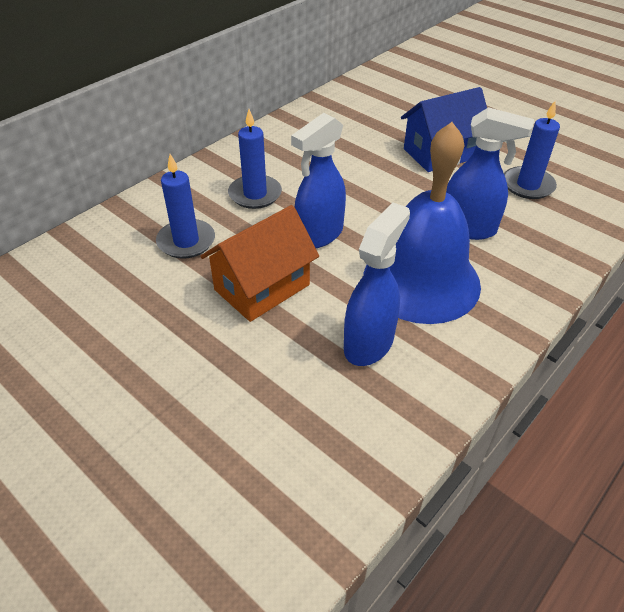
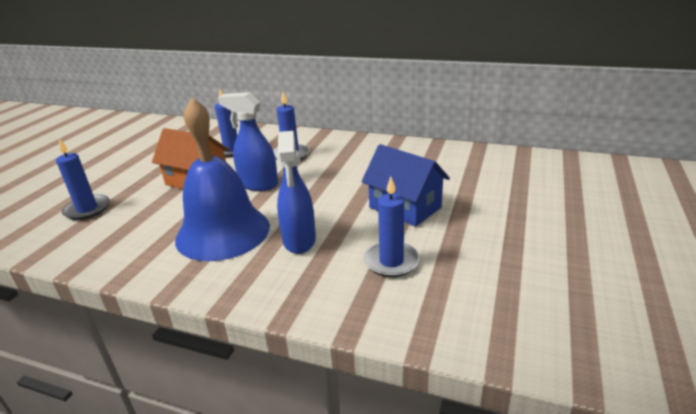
camera: 70 degrees right, 15 degrees down
(268, 420) = (87, 209): none -> blue candle
(369, 343) = (152, 226): blue spray bottle -> none

